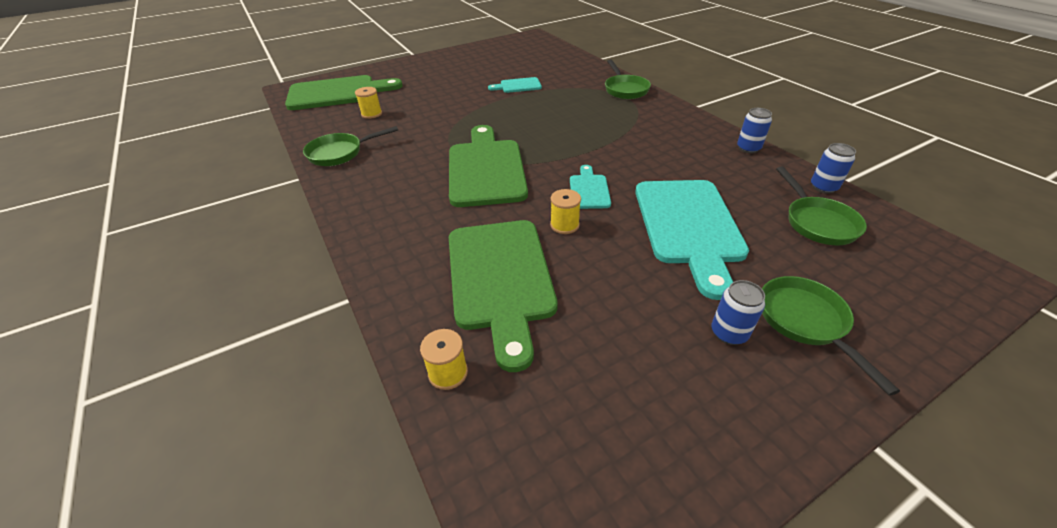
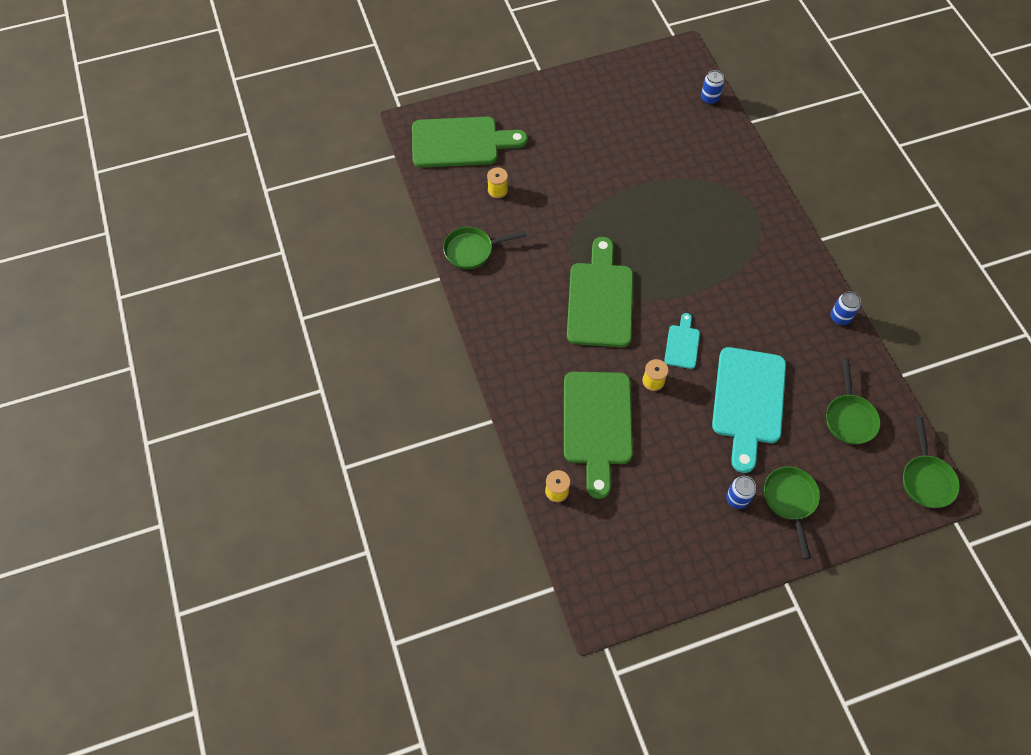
camera: 10 degrees right, 20 degrees up
(518, 86) = (649, 165): turquoise cutting board -> none
(625, 89) = (759, 195): green pan -> green pan (926, 479)
(823, 187) = (877, 380): blue can -> blue can (709, 98)

